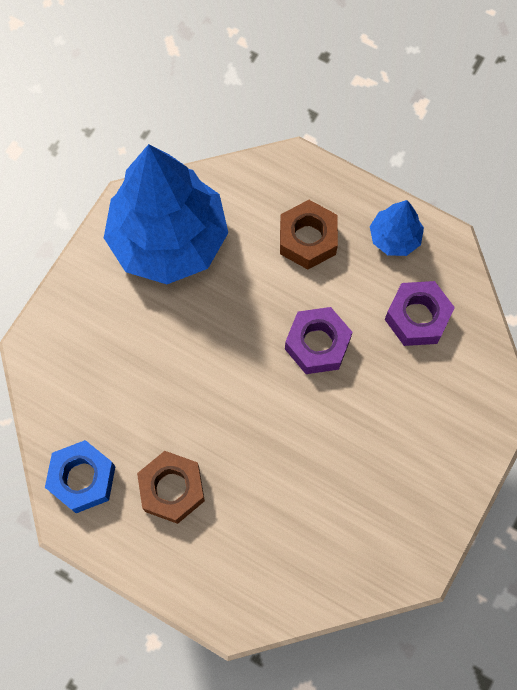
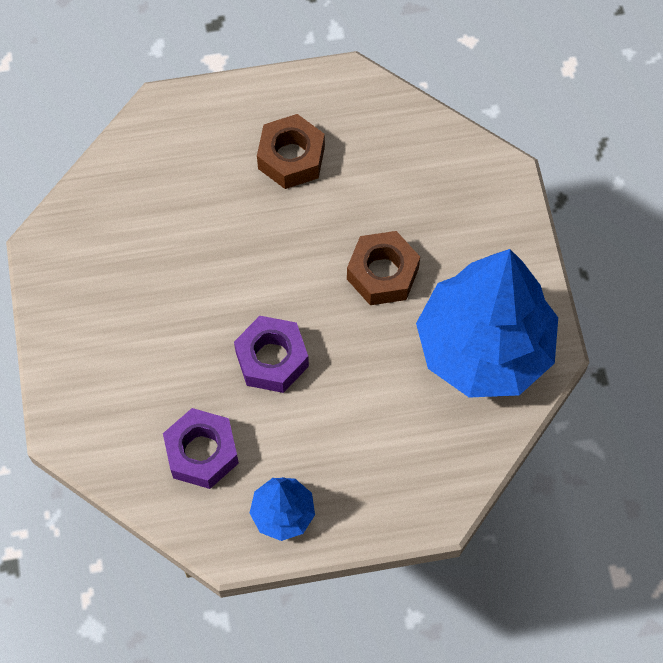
camera: 140 degrees right, 5 degrees down
(82, 479) = (368, 113): blue nut -> none
(307, 239) = (362, 447): brown nut -> brown nut (382, 274)

